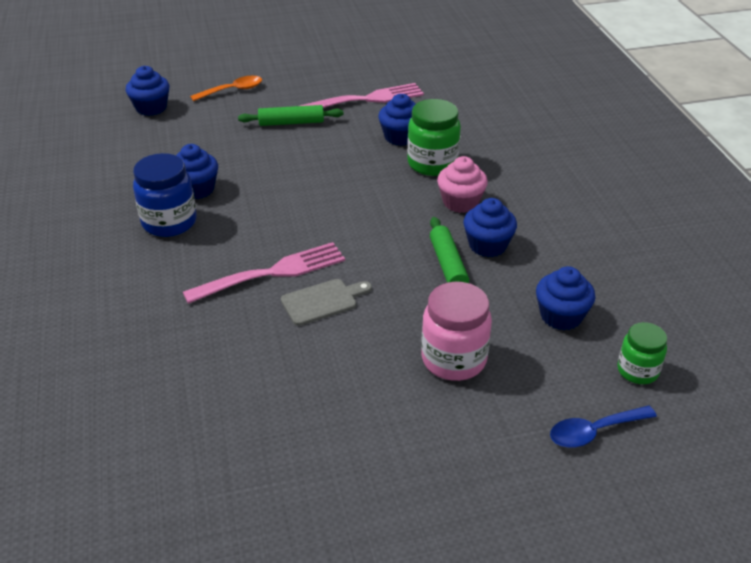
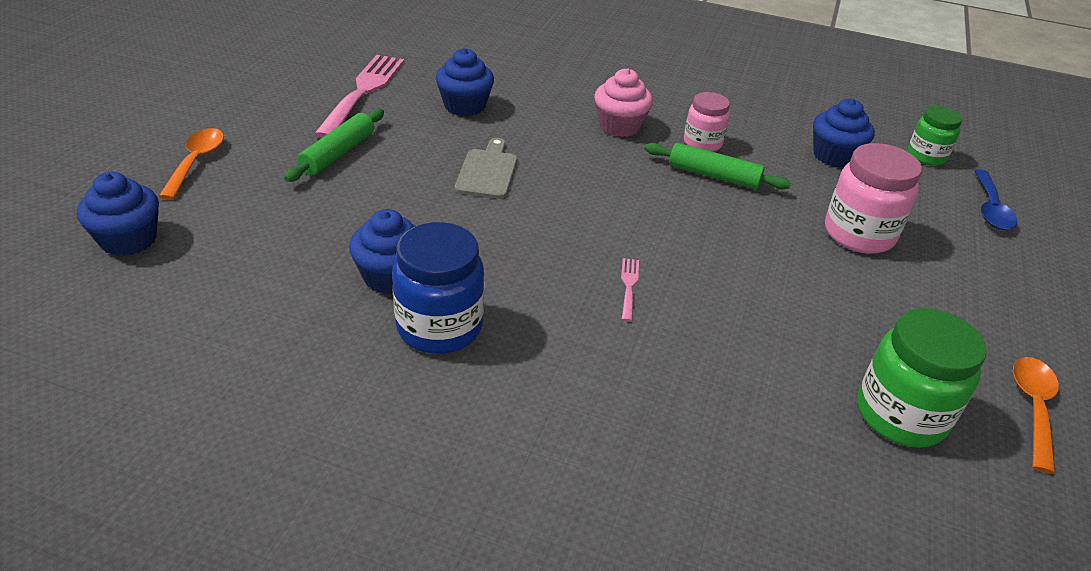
camera: 60 degrees left, 0 degrees up
(272, 273) = (629, 286): pink fork -> pink fork, size x0.42
(316, 505) = (1032, 408): none -> orange spoon
(323, 301) = (710, 272): grey cutting board -> grey cutting board (487, 171)
(432, 164) = (536, 111): green jar -> green jar (900, 415)
(487, 245) = (702, 143): blue cupcake -> pink jar

